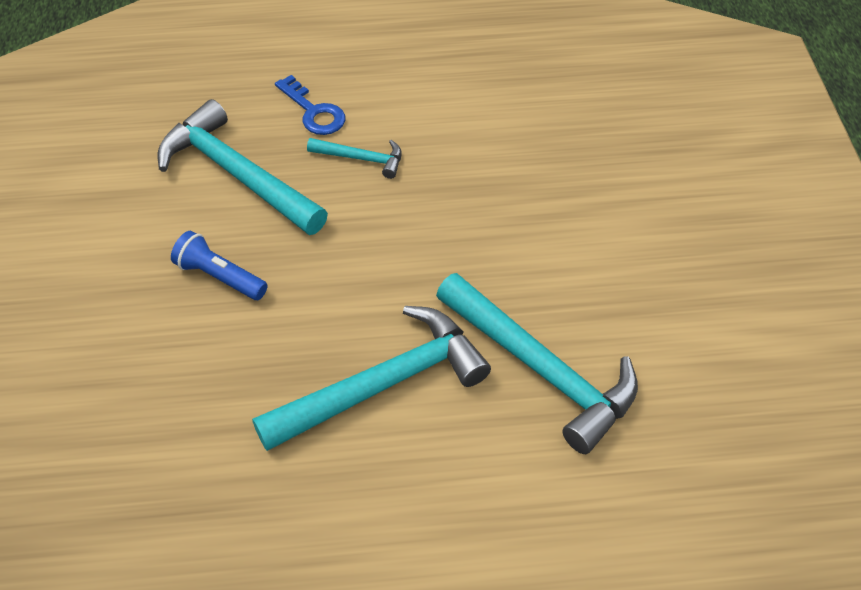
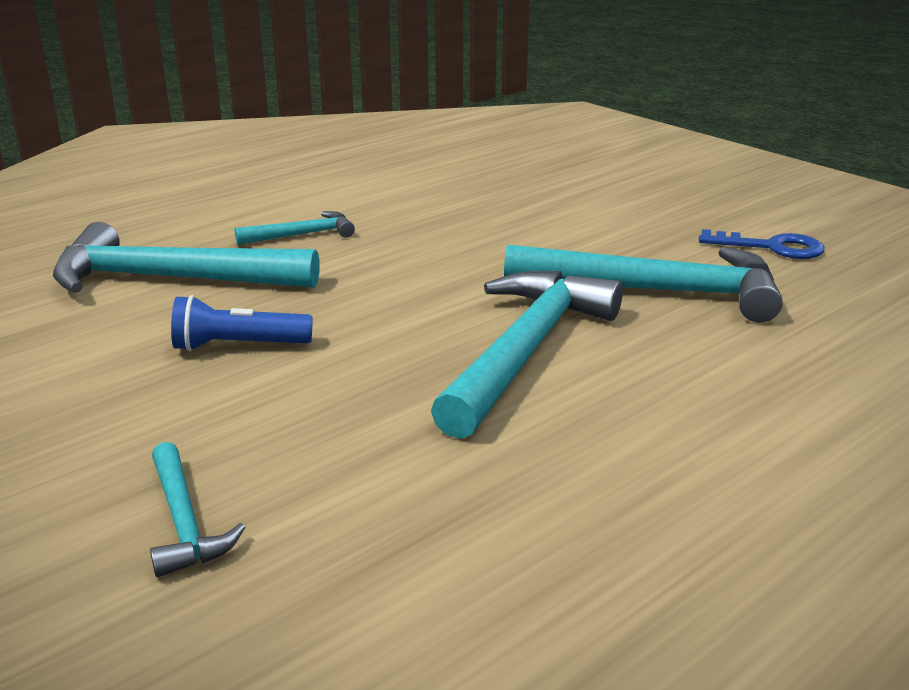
camera: 35 degrees left, 25 degrees down
(77, 425) = (184, 522): none -> turquoise hammer
(314, 112) = (211, 224): blue key -> blue key (772, 247)

